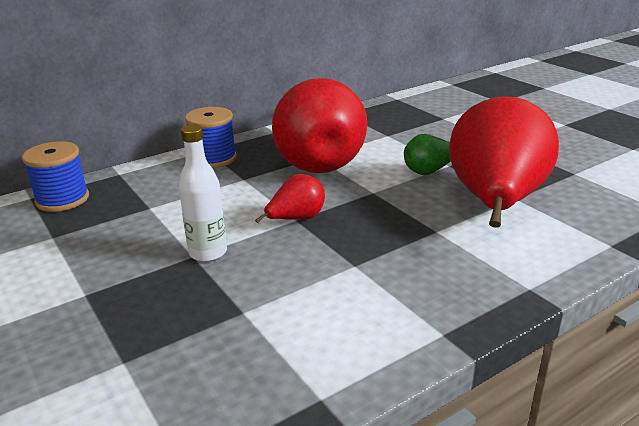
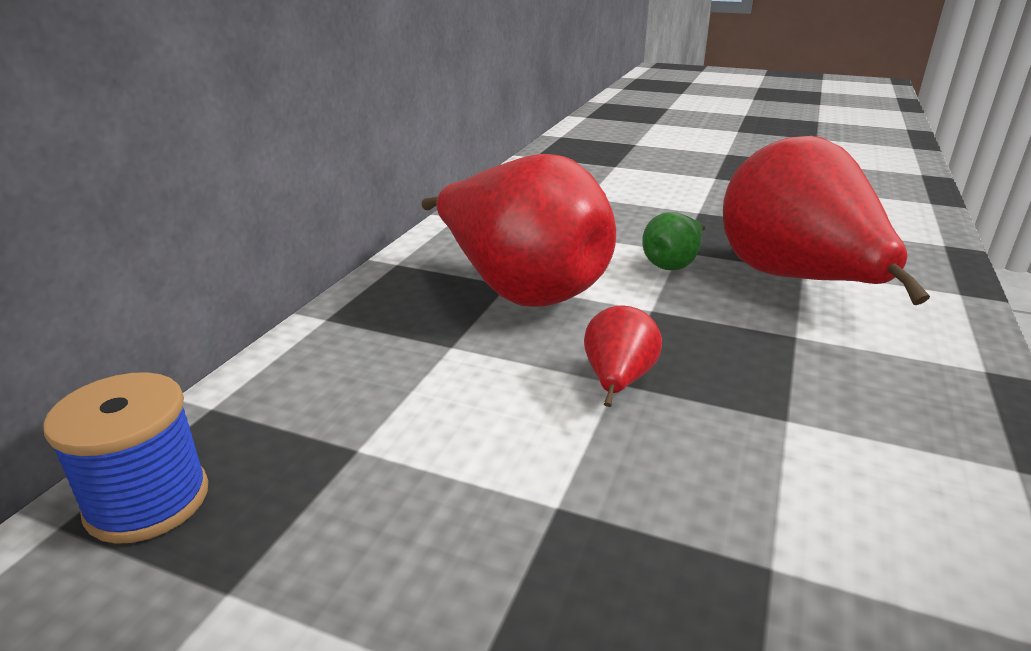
camera: 35 degrees left, 0 degrees up
(208, 253) = (573, 489): white bottle -> none
(213, 158) = (357, 329): blue spool -> none

